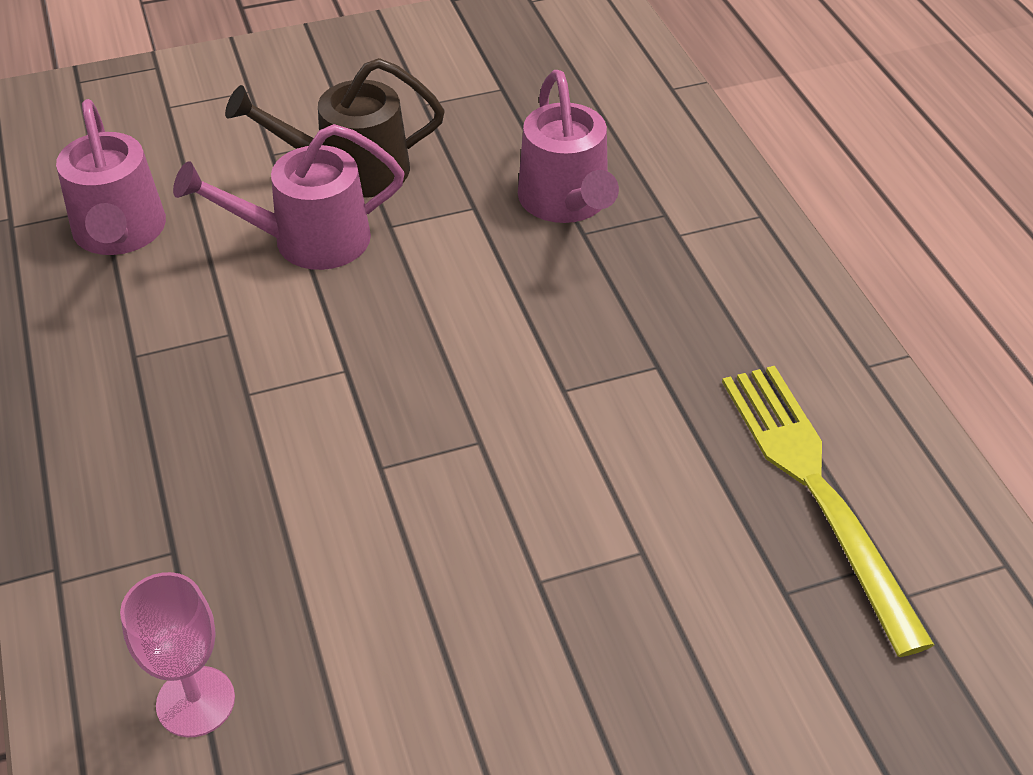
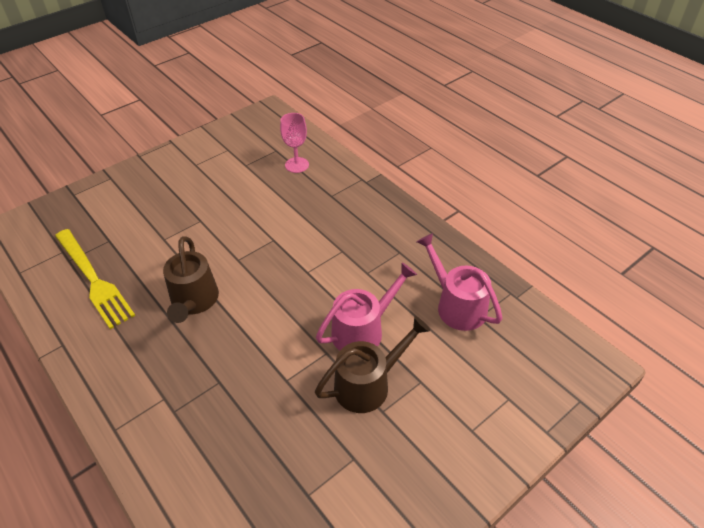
camera: 160 degrees right, 0 degrees up
(567, 202) = (234, 401): pink watering can -> none
(597, 375) = (194, 301): none -> brown watering can

